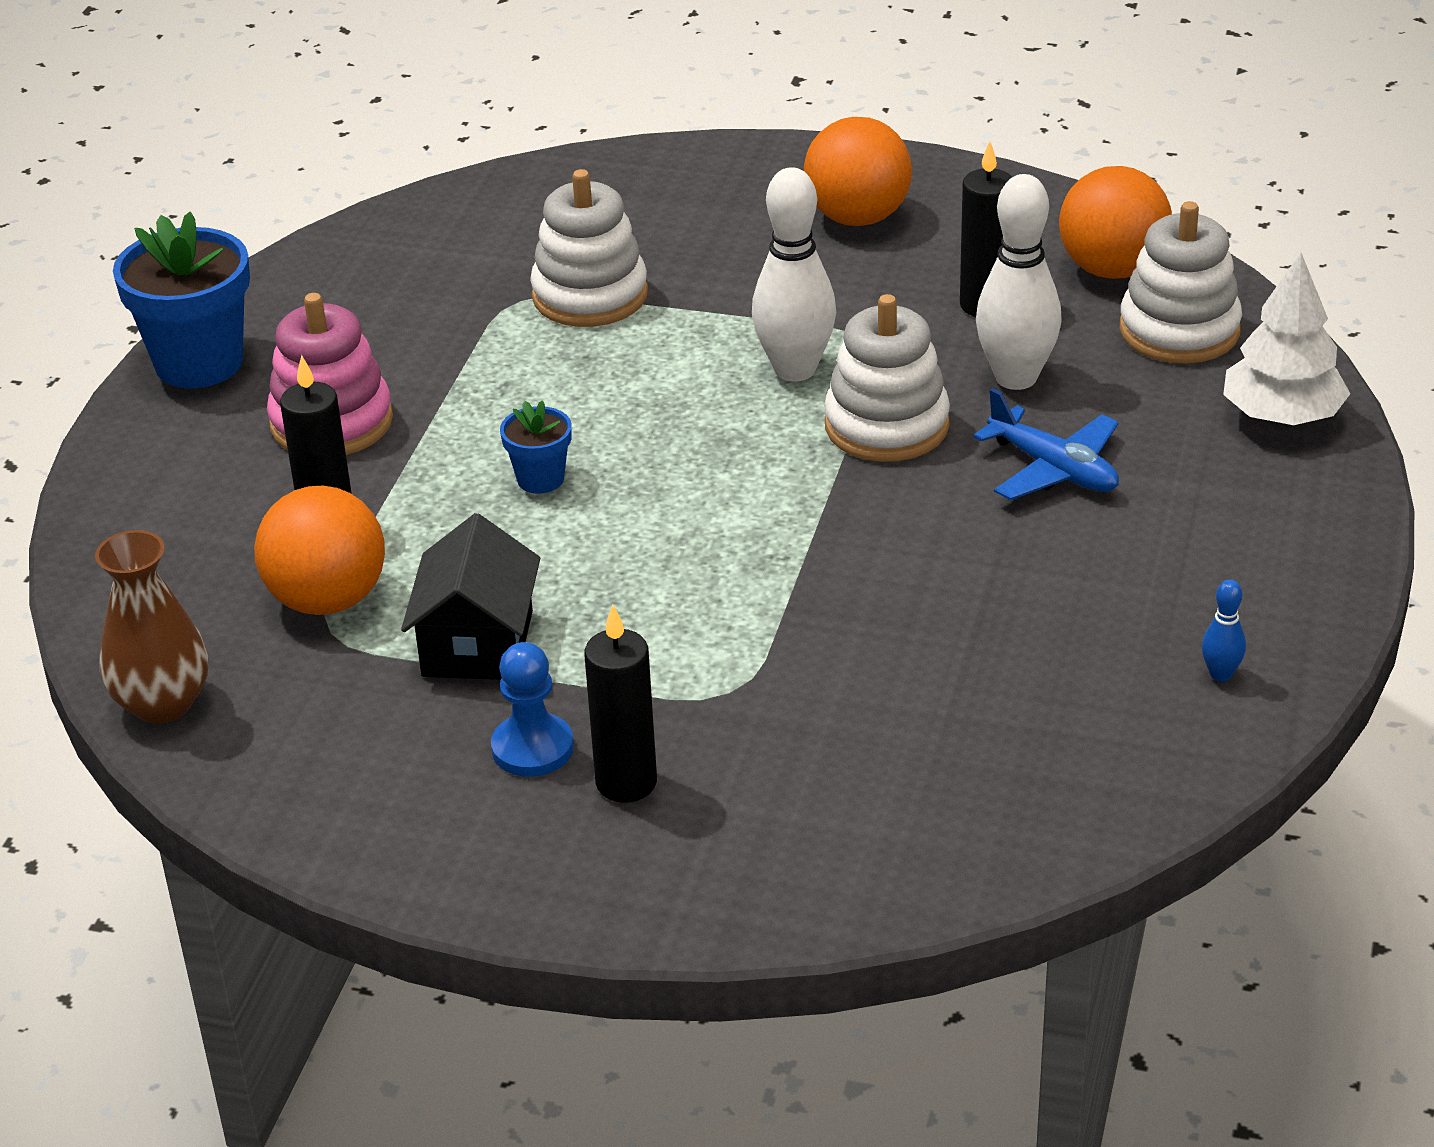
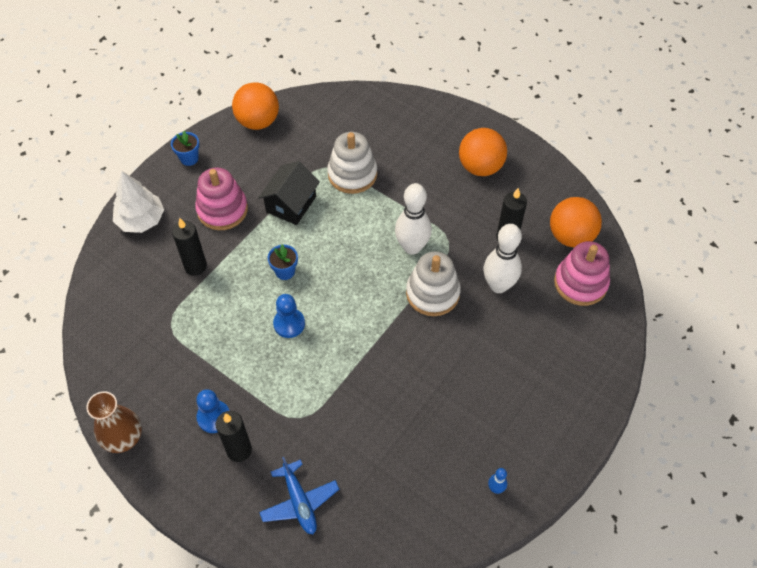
camera: 20 degrees right, 20 degrees up
(162, 704) = (95, 338): brown vase -> brown vase (123, 438)
(199, 363) = (189, 158): blue flower pot -> blue flower pot, size x0.51
(327, 600) = (177, 307): orange ball -> orange ball (258, 121)
(477, 644) = (220, 352): black house -> black house (291, 204)
(605, 556) = (289, 324): none -> blue pawn
(1053, 469) = (487, 344): blue plane -> blue plane (299, 502)
(1179, 330) = (580, 283): white stacking toy -> pink stacking toy
(1281, 416) = (597, 350): white tree -> white tree (141, 220)

